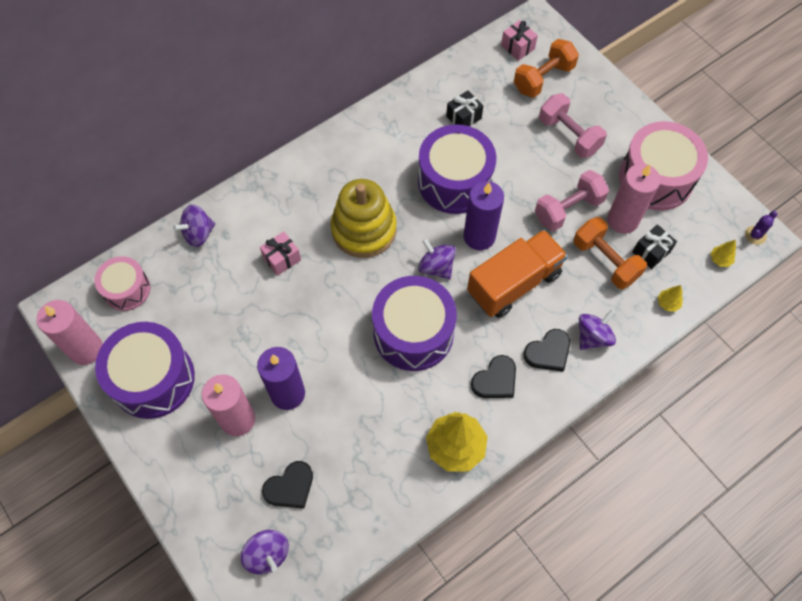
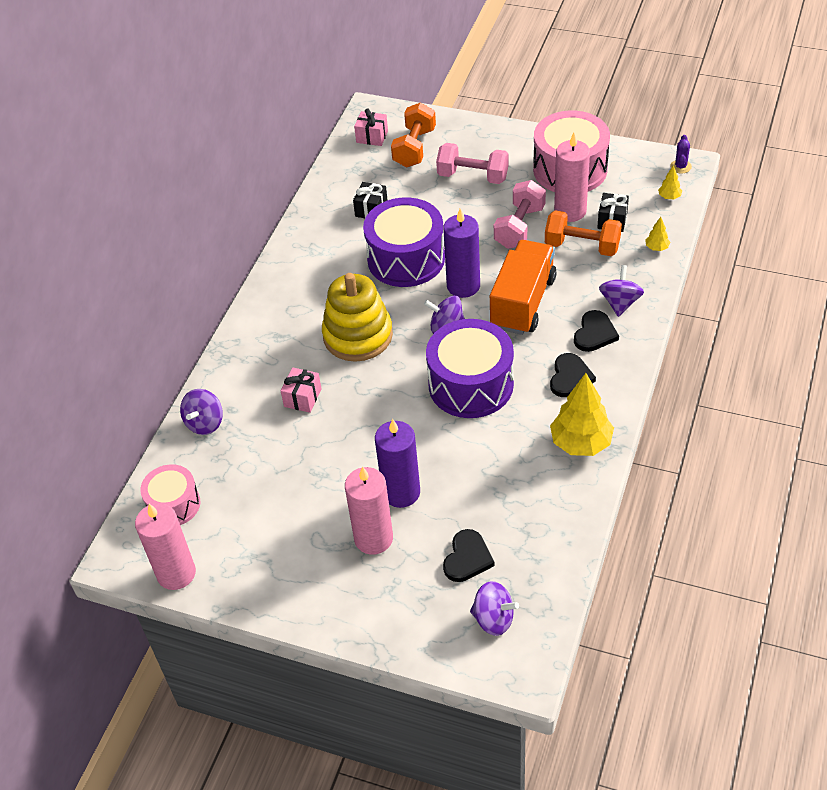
camera: 30 degrees left, 15 degrees down
(153, 378) = (264, 556): purple drum -> none

